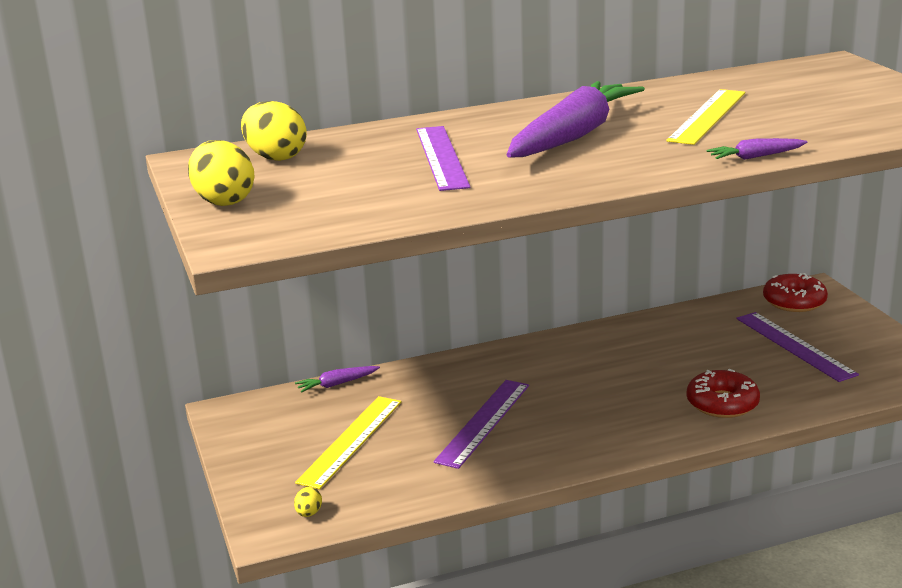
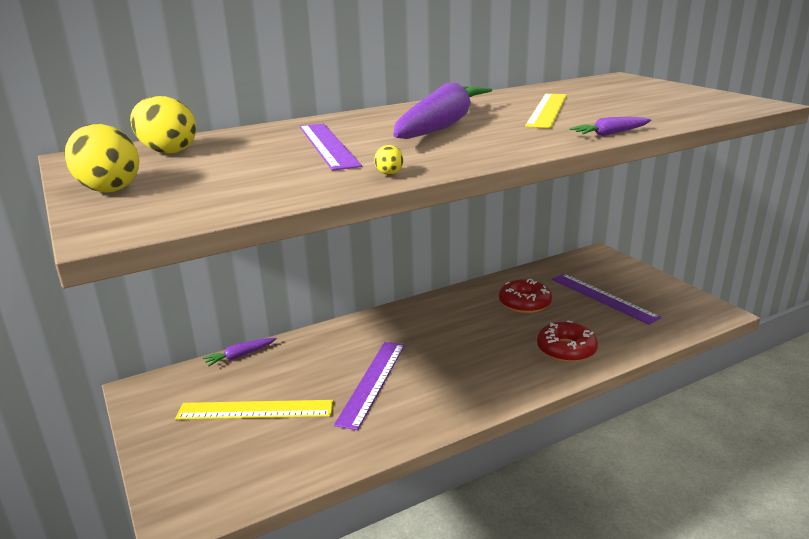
camera: 10 degrees left, 0 degrees up
(309, 513) = (219, 493): yellow egg -> yellow egg (389, 174)
(350, 441) = (255, 410): yellow ruler -> yellow ruler turned 75 degrees clockwise
(794, 301) = (589, 264): red donut -> red donut (524, 303)

